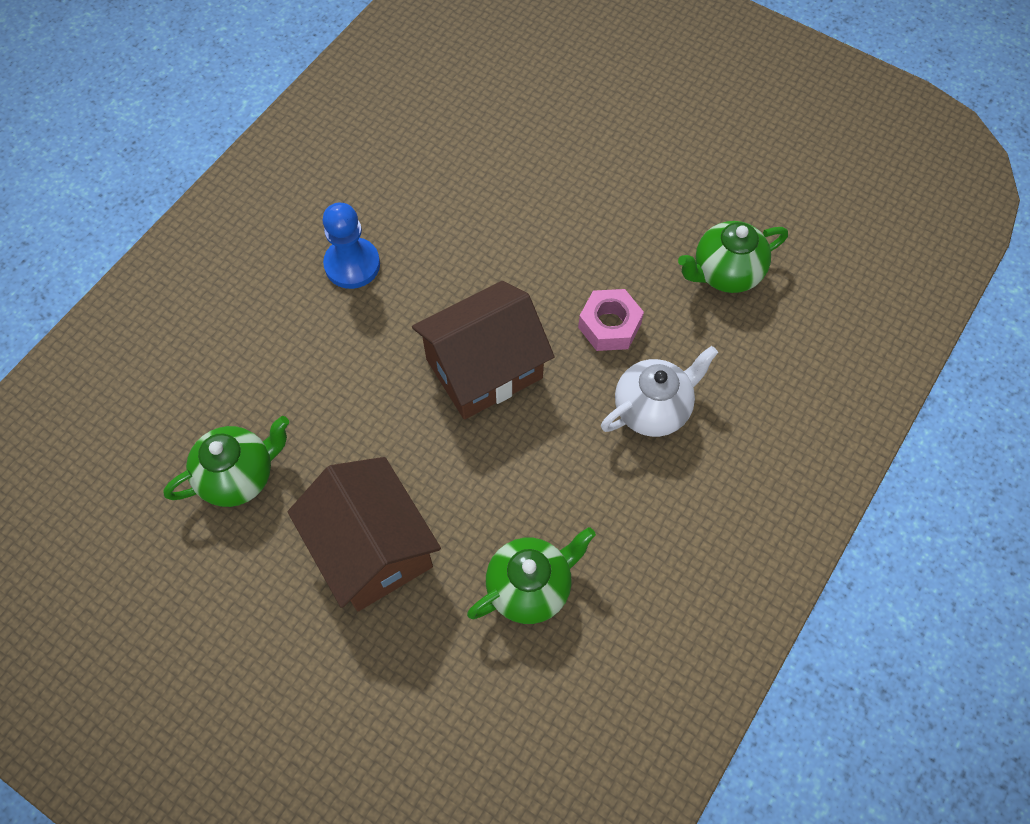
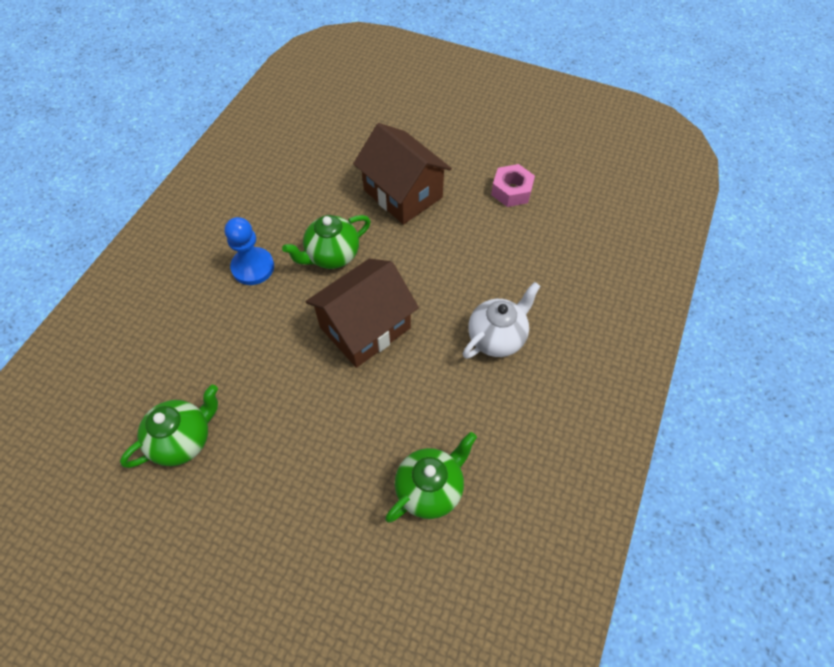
camera: 10 degrees left, 5 degrees down
(372, 548) = (299, 479): brown house -> brown house (403, 193)
(609, 325) = (453, 283): pink nut -> pink nut (511, 191)
(725, 273) = (529, 234): green teapot -> green teapot (332, 256)

